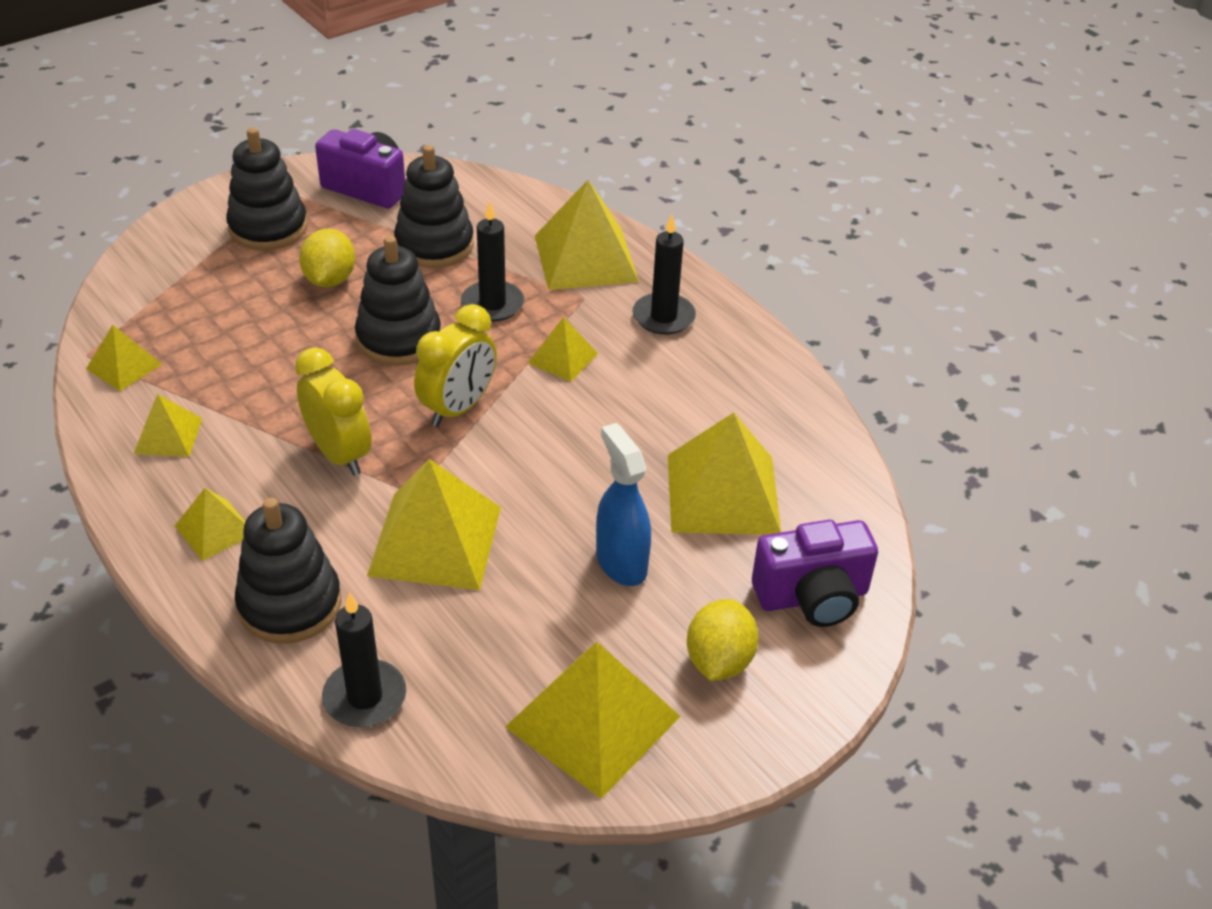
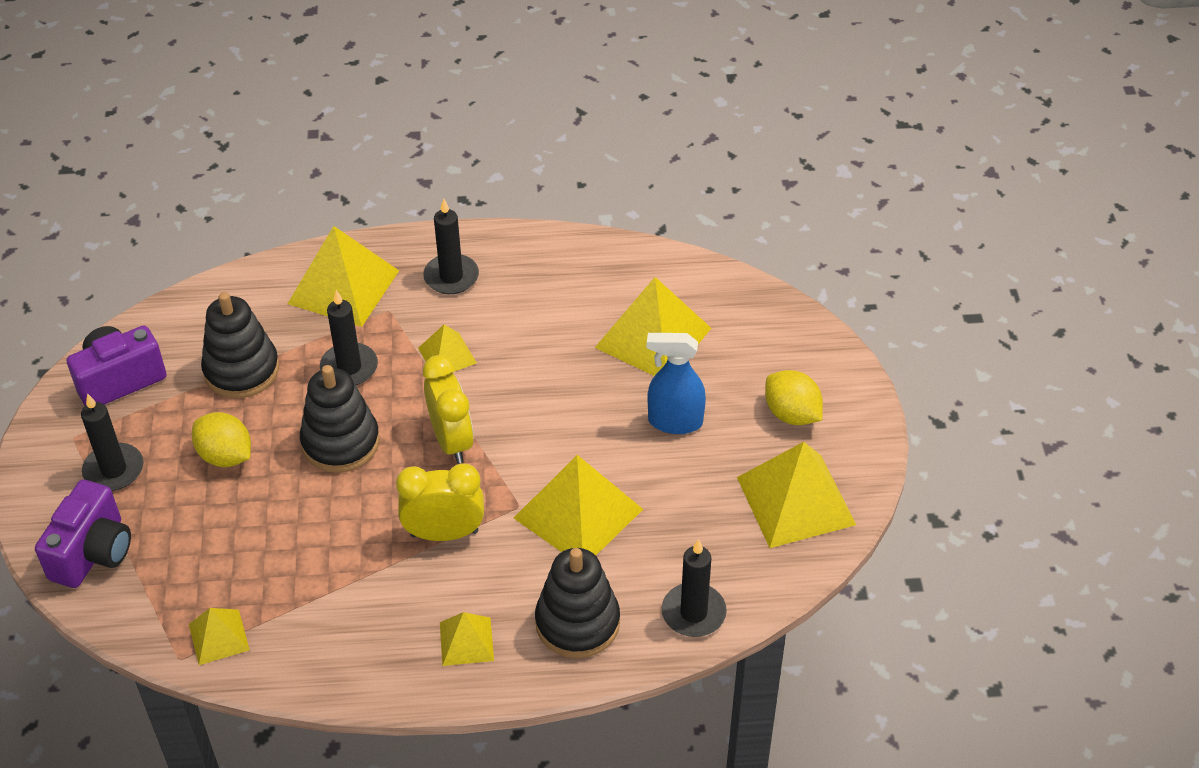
camera: 55 degrees left, 5 degrees up
(168, 436) = (334, 635): yellow pyramid -> none
(268, 228) = (114, 470): black stacking toy -> black candle
(812, 597) = (774, 341): purple camera -> purple camera (93, 553)

